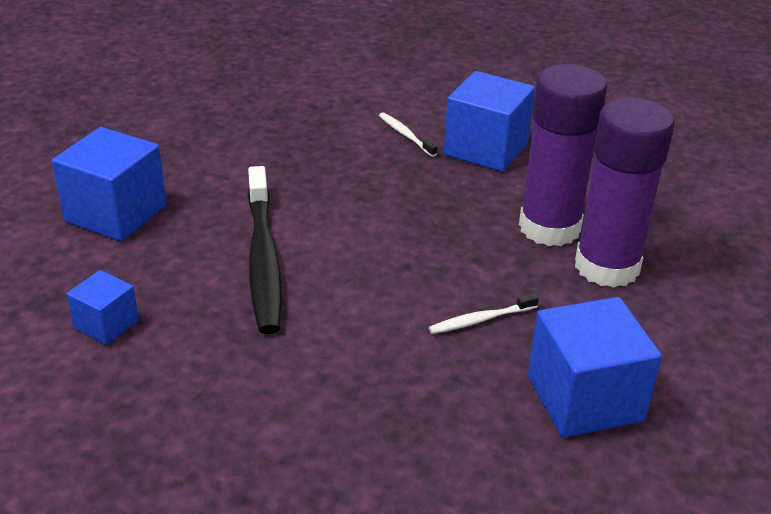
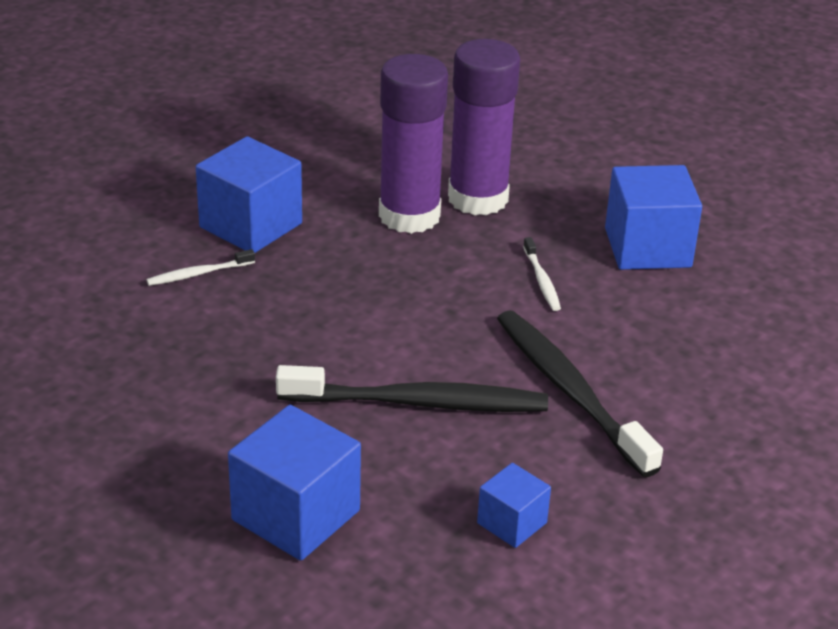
camera: 80 degrees left, 0 degrees up
(301, 350) = (570, 391): none -> black toothbrush

